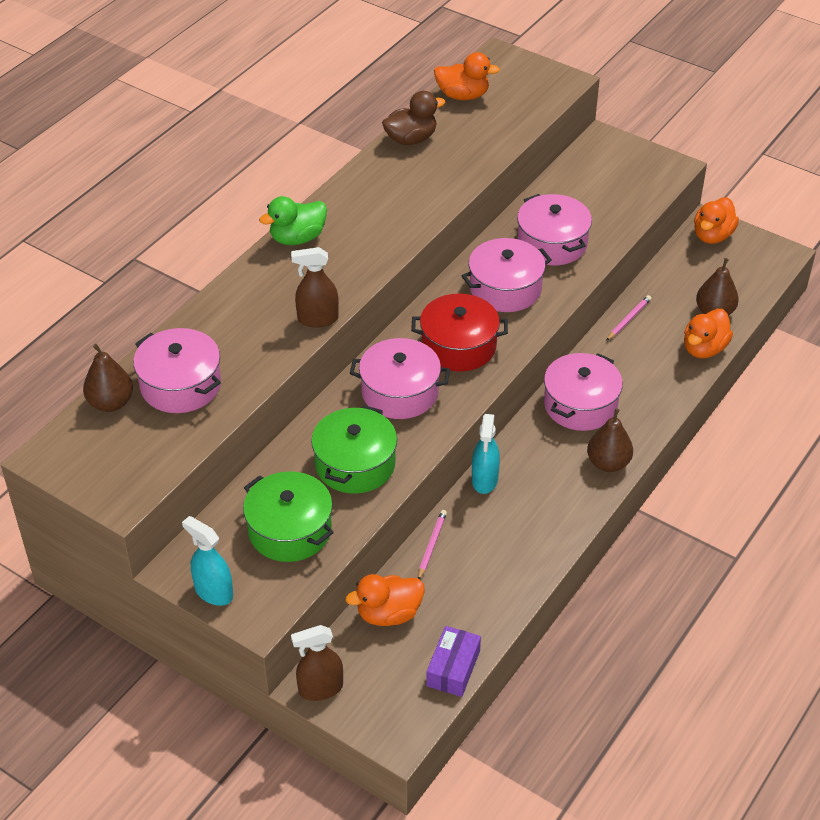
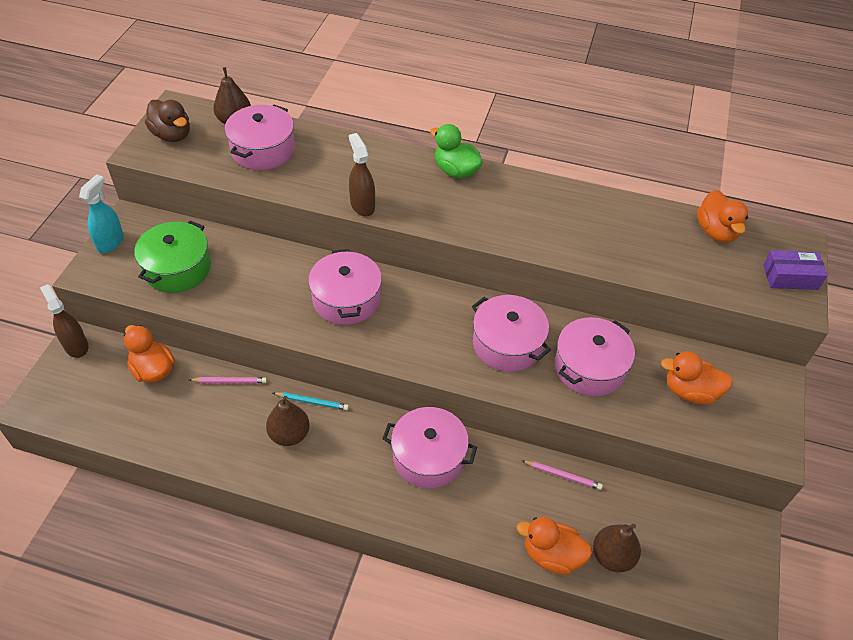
camera: 70 degrees right, 5 degrees up
(355, 464) = (256, 290): green pot -> none
(411, 139) = (627, 210): brown duck -> brown duck (172, 135)
(453, 668) = (103, 426): purple box -> purple box (790, 277)
(459, 346) = (417, 326): red pot -> none
(484, 480) = (312, 402): turquoise spray bottle -> turquoise pencil
(608, 463) = (360, 495): brown pear -> brown pear (289, 434)
(712, 236) = (734, 533): orange duck -> orange duck (690, 392)

